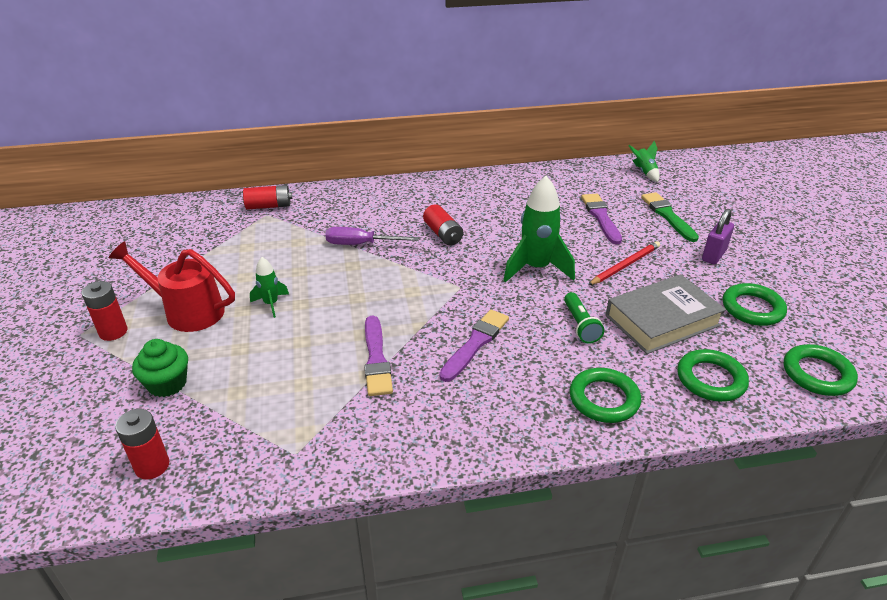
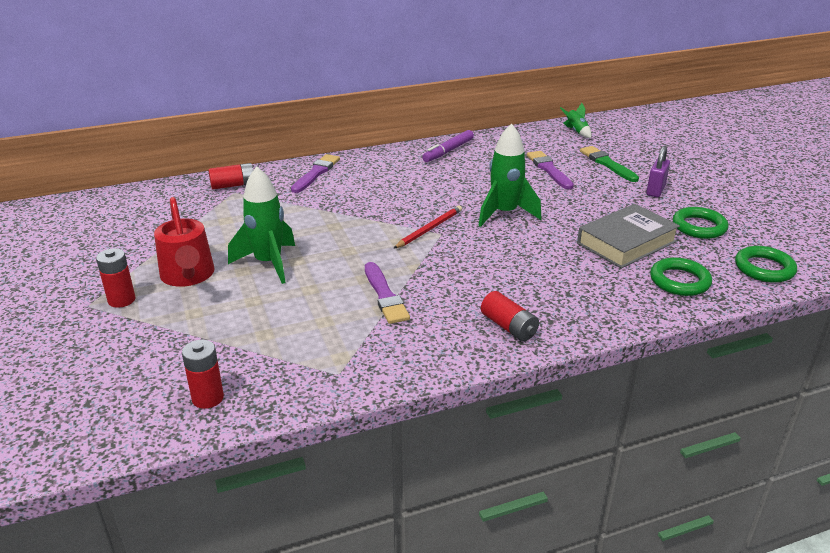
camera: 10 degrees left, 5 degrees down
(167, 384) = (194, 335): green cupcake -> none
(187, 311) = (188, 276): red watering can -> red watering can turned 120 degrees counterclockwise
(271, 304) = (268, 263): green rocket -> green rocket, size x1.93
(361, 244) = (335, 209): purple screwdriver -> none
(443, 234) = (410, 194): red battery -> red battery (509, 327)
(475, 344) = (470, 275): purple brush -> purple brush (316, 173)
(499, 185) = (448, 151): none -> purple marker
(580, 325) = (557, 253): green flashlight -> none
(604, 399) = (595, 304): green ring -> none
(625, 265) = (582, 204): red pencil -> red pencil (429, 229)

